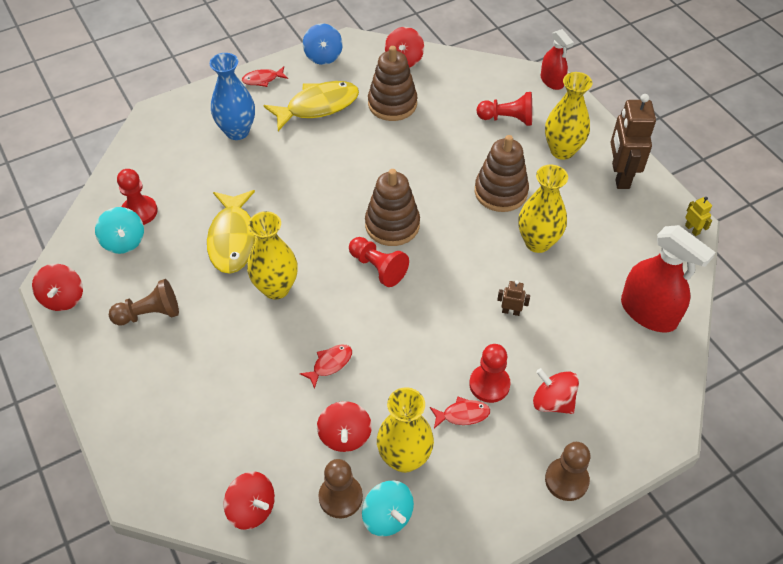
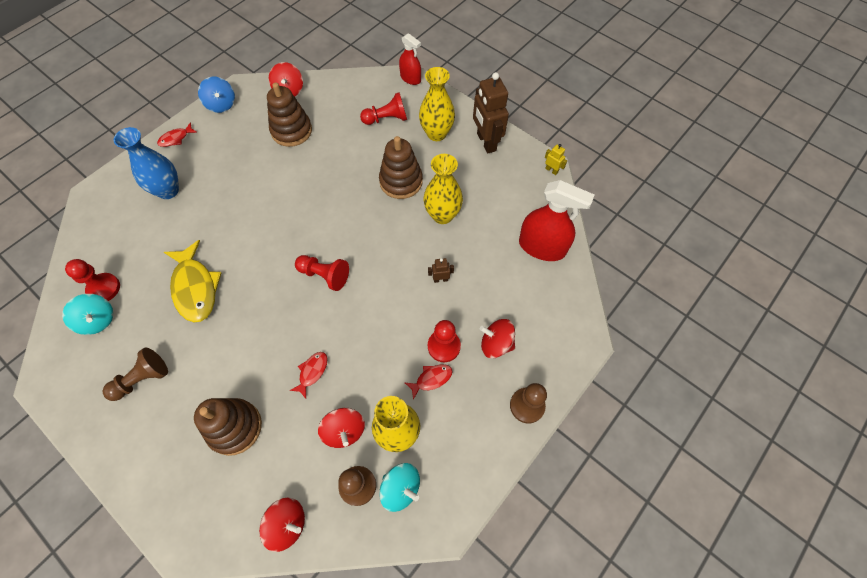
camera: 20 degrees left, 10 degrees up
(63, 298) = (58, 390): red spinning top -> none
(276, 288) = (246, 320): yellow vase -> none
(318, 106) = (230, 149): yellow fish -> none
(392, 225) = (324, 235): brown stacking toy -> brown stacking toy (235, 427)

